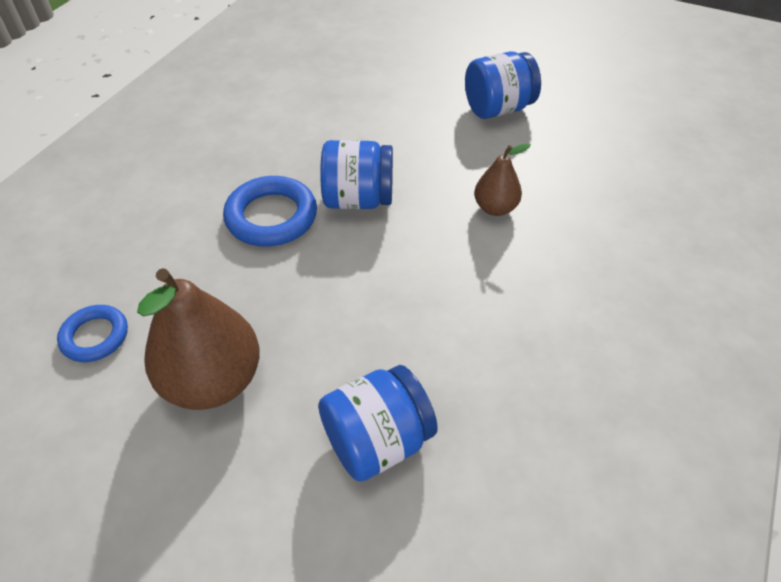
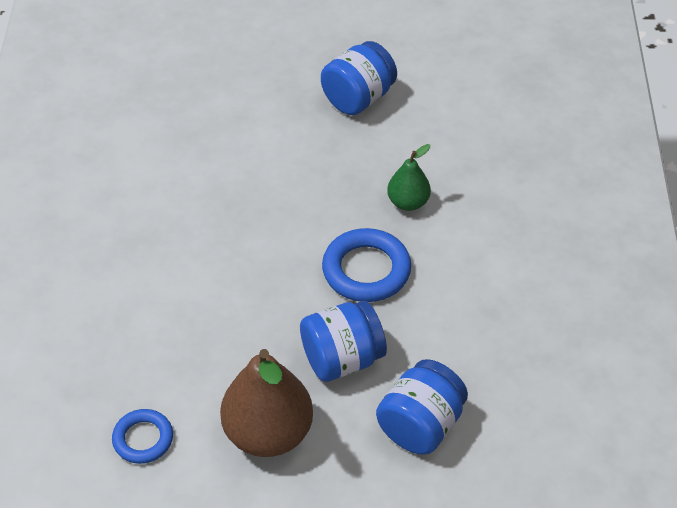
camera: 25 degrees left, 0 degrees up
(271, 217) = (219, 280): blue ring -> blue ring (366, 270)
(358, 199) = (285, 236): blue jar -> blue jar (342, 359)
(495, 208) = (408, 202): brown pear -> green pear

